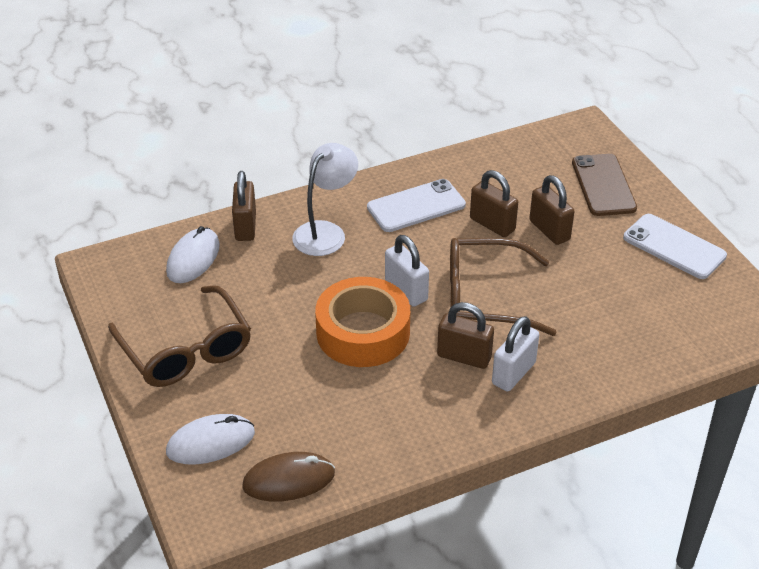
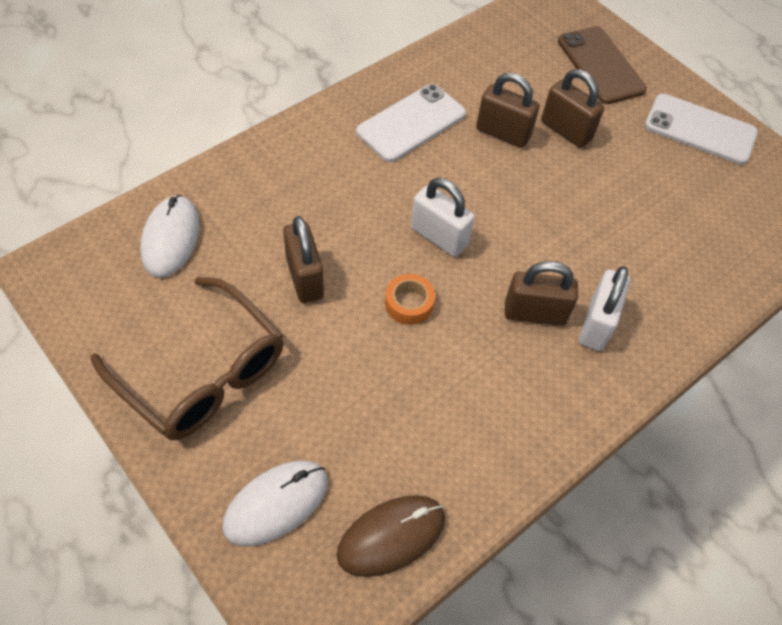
camera: 20 degrees left, 15 degrees up
(245, 226) = (221, 182): brown padlock -> brown padlock (304, 278)
(325, 232) = (319, 174): white lamp -> none
(363, 332) = (409, 303): orange tape -> orange tape, size x0.43
(485, 298) = (529, 230): brown glasses -> none

